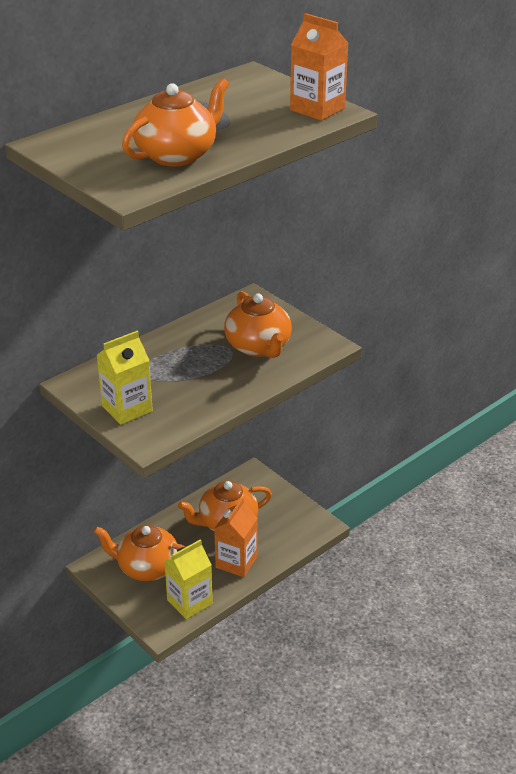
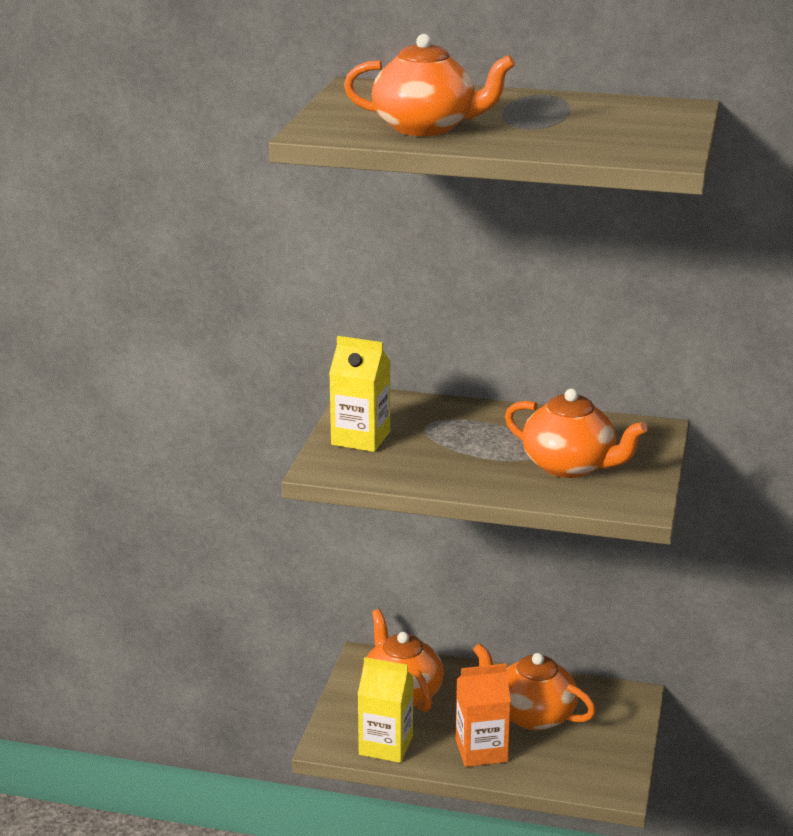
camera: 55 degrees right, 10 degrees down
(258, 347) = (570, 466): orange teapot -> orange teapot turned 90 degrees counterclockwise
(317, 109) = (652, 148): orange carton -> none

